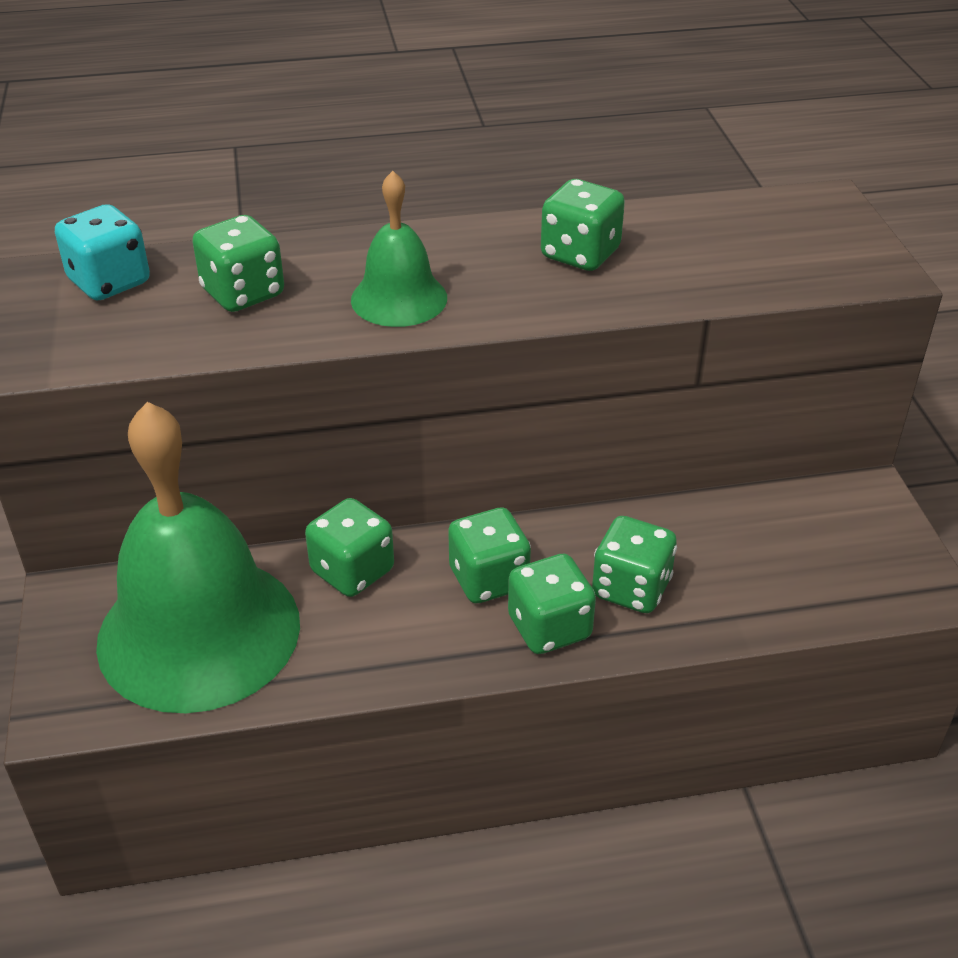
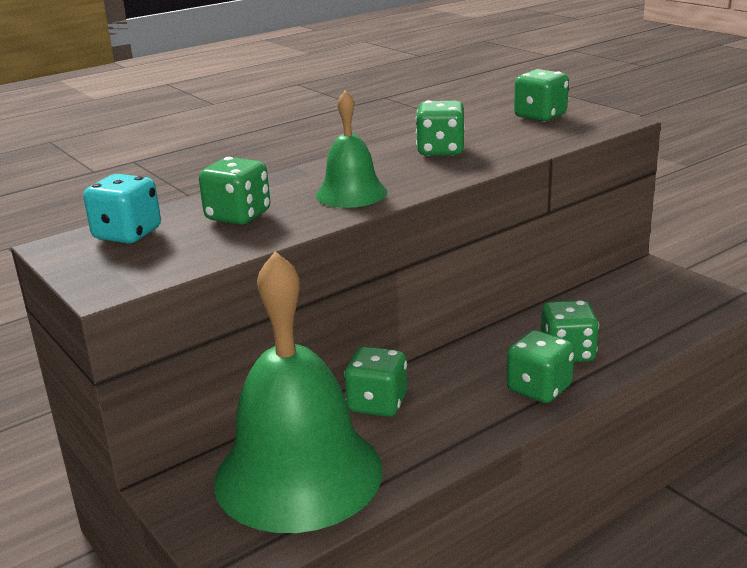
camera: 25 degrees left, 15 degrees down
(488, 579) = (474, 378): green dice -> green dice (540, 116)

